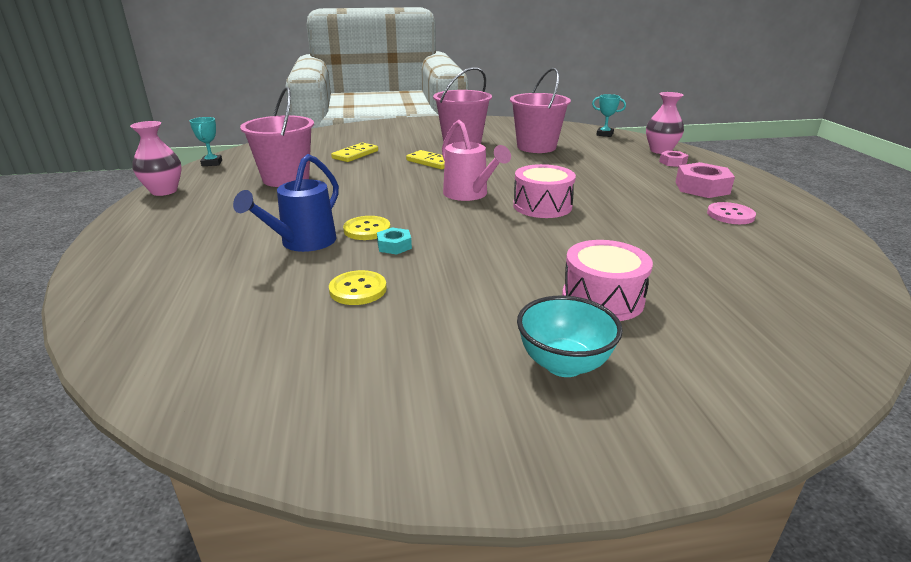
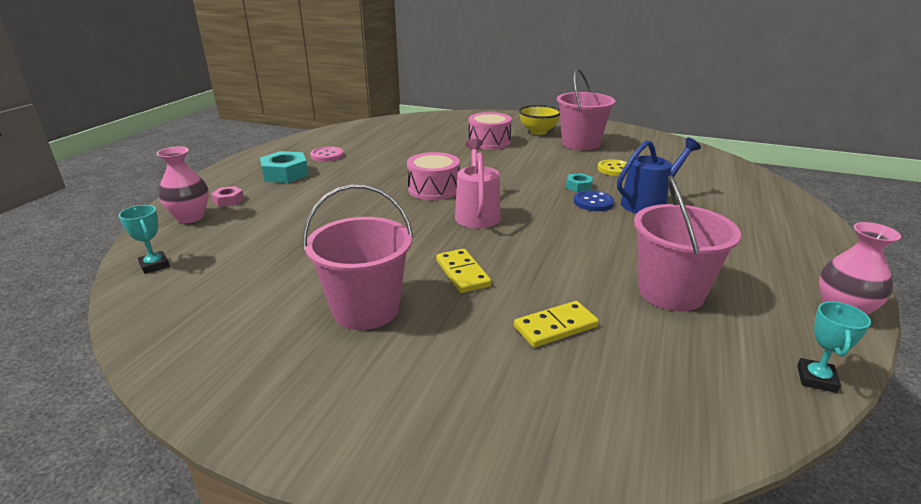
camera: 150 degrees left, 0 degrees up
(367, 230) = (593, 202): yellow button -> blue button
(536, 147) = (292, 265): pink bucket -> pink bucket (580, 144)
(564, 364) = (538, 132): turquoise bowl -> yellow bowl
(702, 188) = (285, 174): pink nut -> turquoise nut

